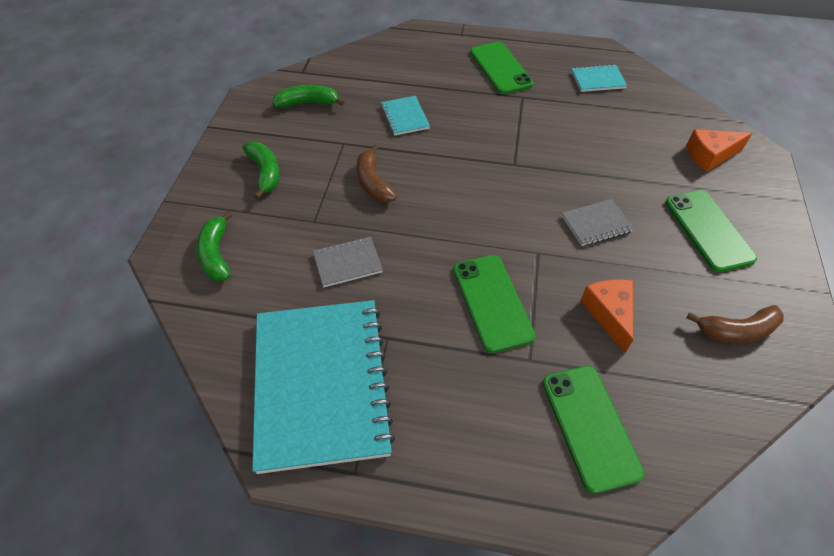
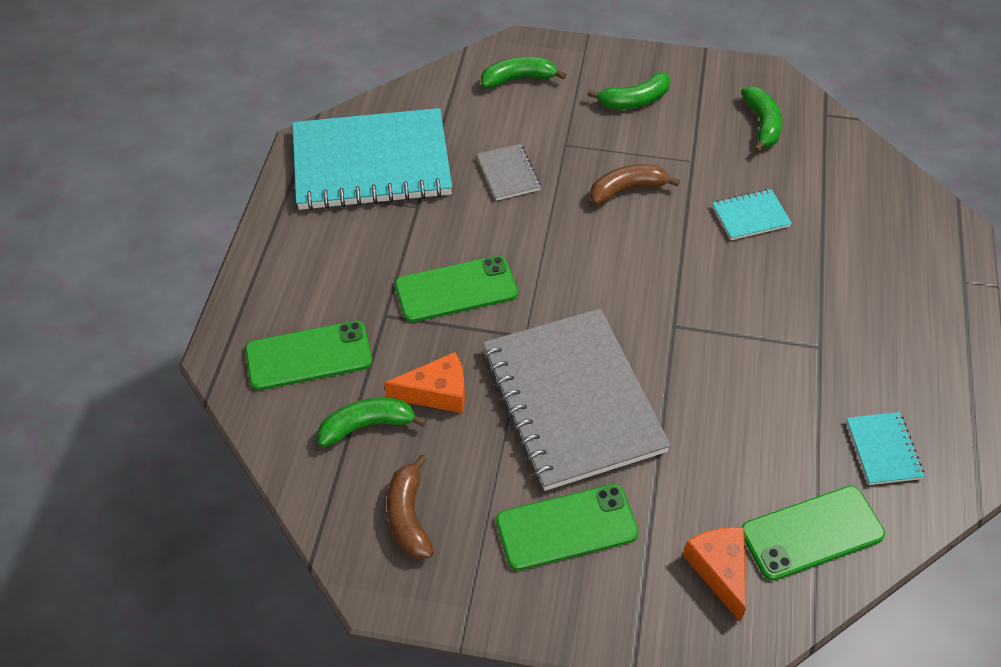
camera: 90 degrees right, 0 degrees up
(500, 68) = (884, 325): green phone -> green phone (811, 533)
(596, 224) = (572, 401): grey notebook -> grey notebook, size x2.41
(657, 368) = (367, 425): none -> green banana

